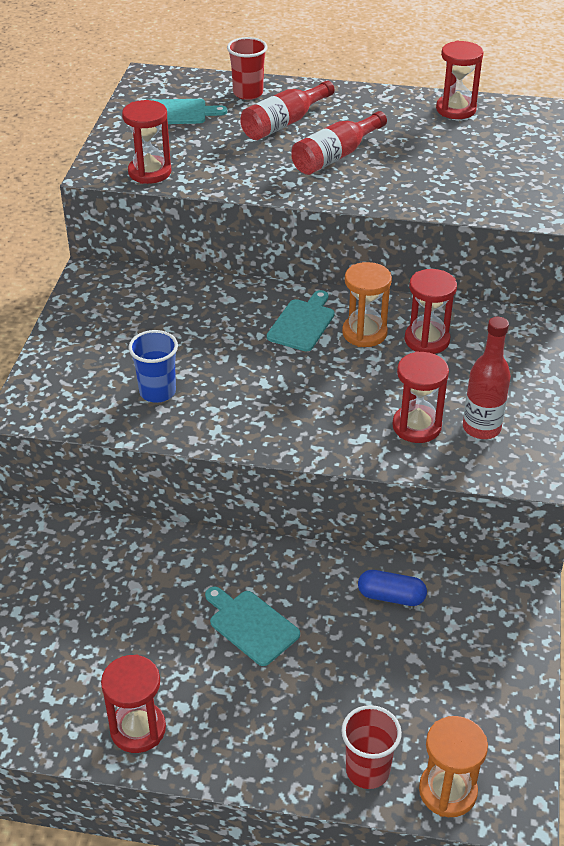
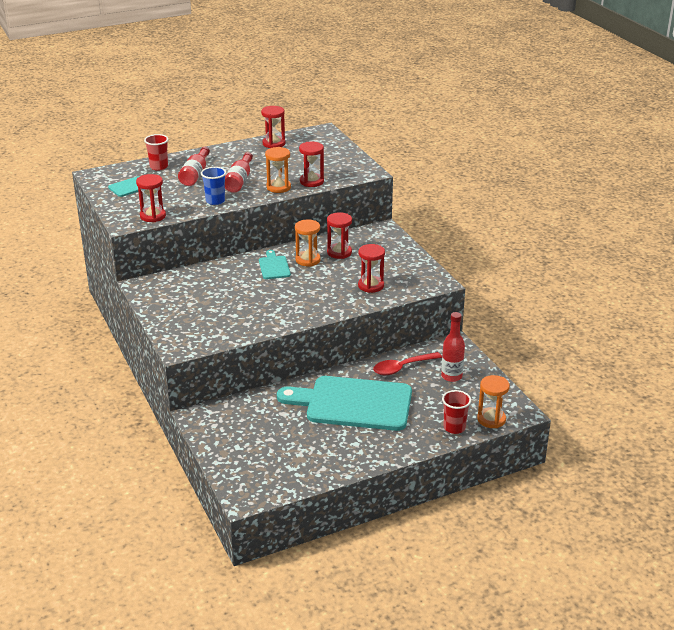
camera: 35 degrees left, 10 degrees down
(138, 729) = (345, 459): red hourglass -> red hourglass (311, 181)
(157, 392) = (236, 318): blue cup -> blue cup (215, 201)
(251, 625) = (353, 404): turquoise cutting board -> turquoise cutting board, size x2.30
(381, 190) = (278, 187): none -> orange hourglass
(391, 596) = (402, 368): blue capsule -> red spoon
(481, 428) = (398, 276): red bottle -> red bottle (451, 376)

